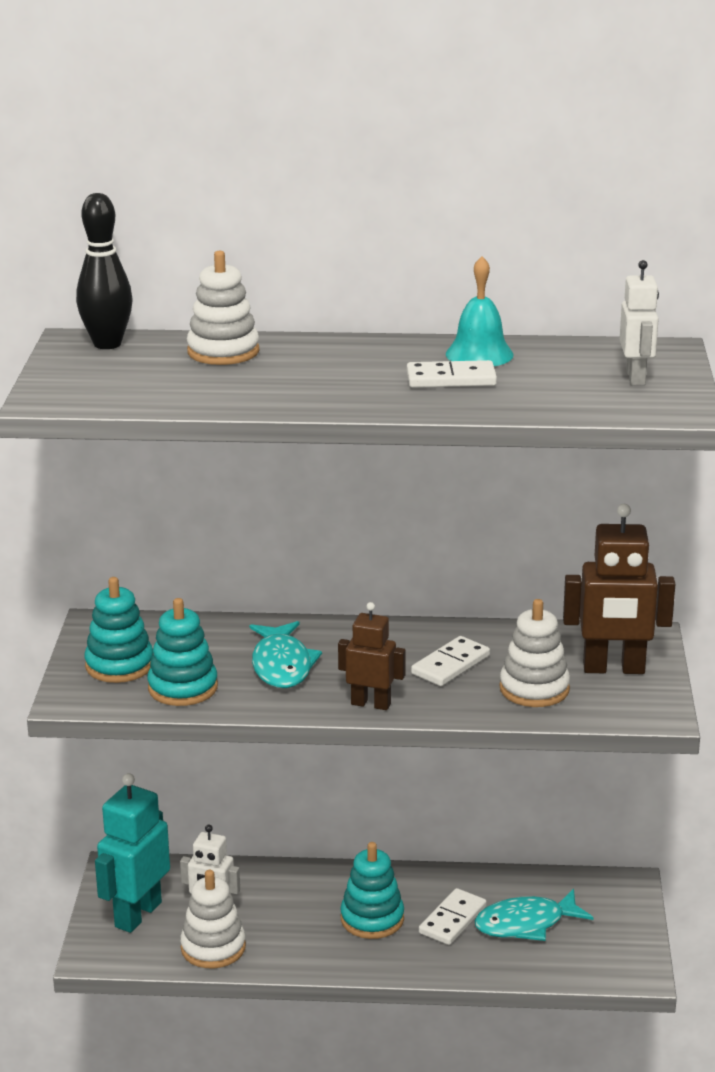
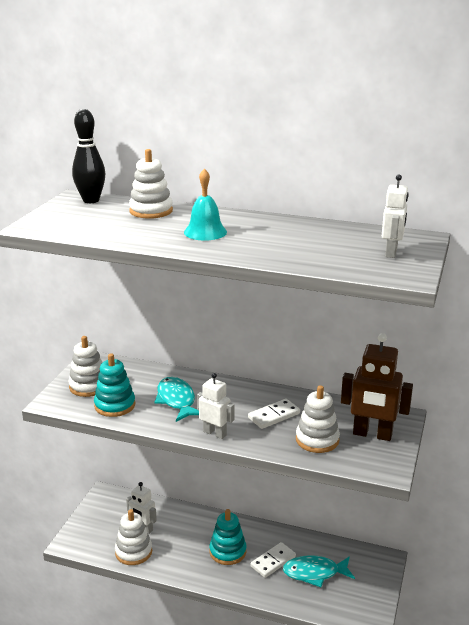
camera: 15 degrees right, 0 degrees up
(119, 665) = (89, 386): turquoise stacking toy -> white stacking toy
(137, 914) = (103, 523): turquoise robot -> none
(282, 665) = (177, 400): turquoise fish -> turquoise fish turned 150 degrees clockwise
(371, 704) = (215, 433): brown robot -> white robot
(451, 379) = (273, 240): white domino -> none
(479, 354) = (300, 228): turquoise bell -> turquoise bell (205, 232)

